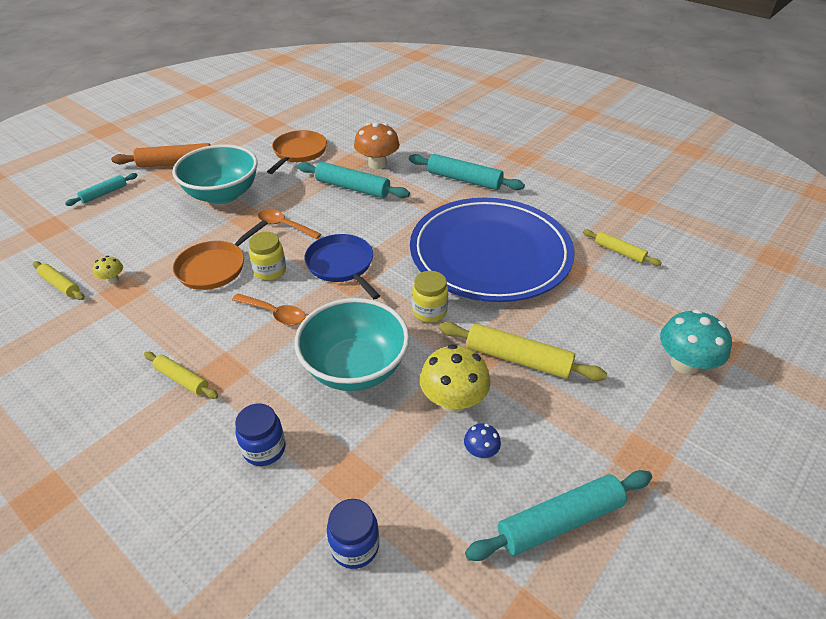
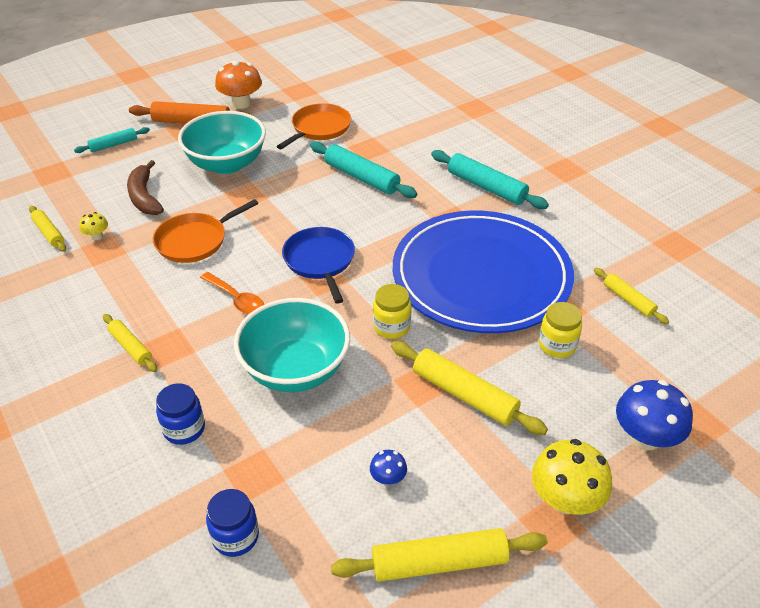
camera: 15 degrees right, 0 degrees up
(151, 236) = (144, 197): none -> brown banana
(270, 271) = (247, 254): yellow jar -> yellow jar (557, 345)
(284, 225) = (277, 208): orange spoon -> none
(377, 164) = (398, 154): orange mushroom -> orange mushroom (241, 103)
(453, 400) = (380, 422): yellow mushroom -> yellow mushroom (565, 499)
(560, 521) = (439, 562): turquoise rolling pin -> yellow rolling pin
(684, 364) = (645, 437): turquoise mushroom -> blue mushroom

